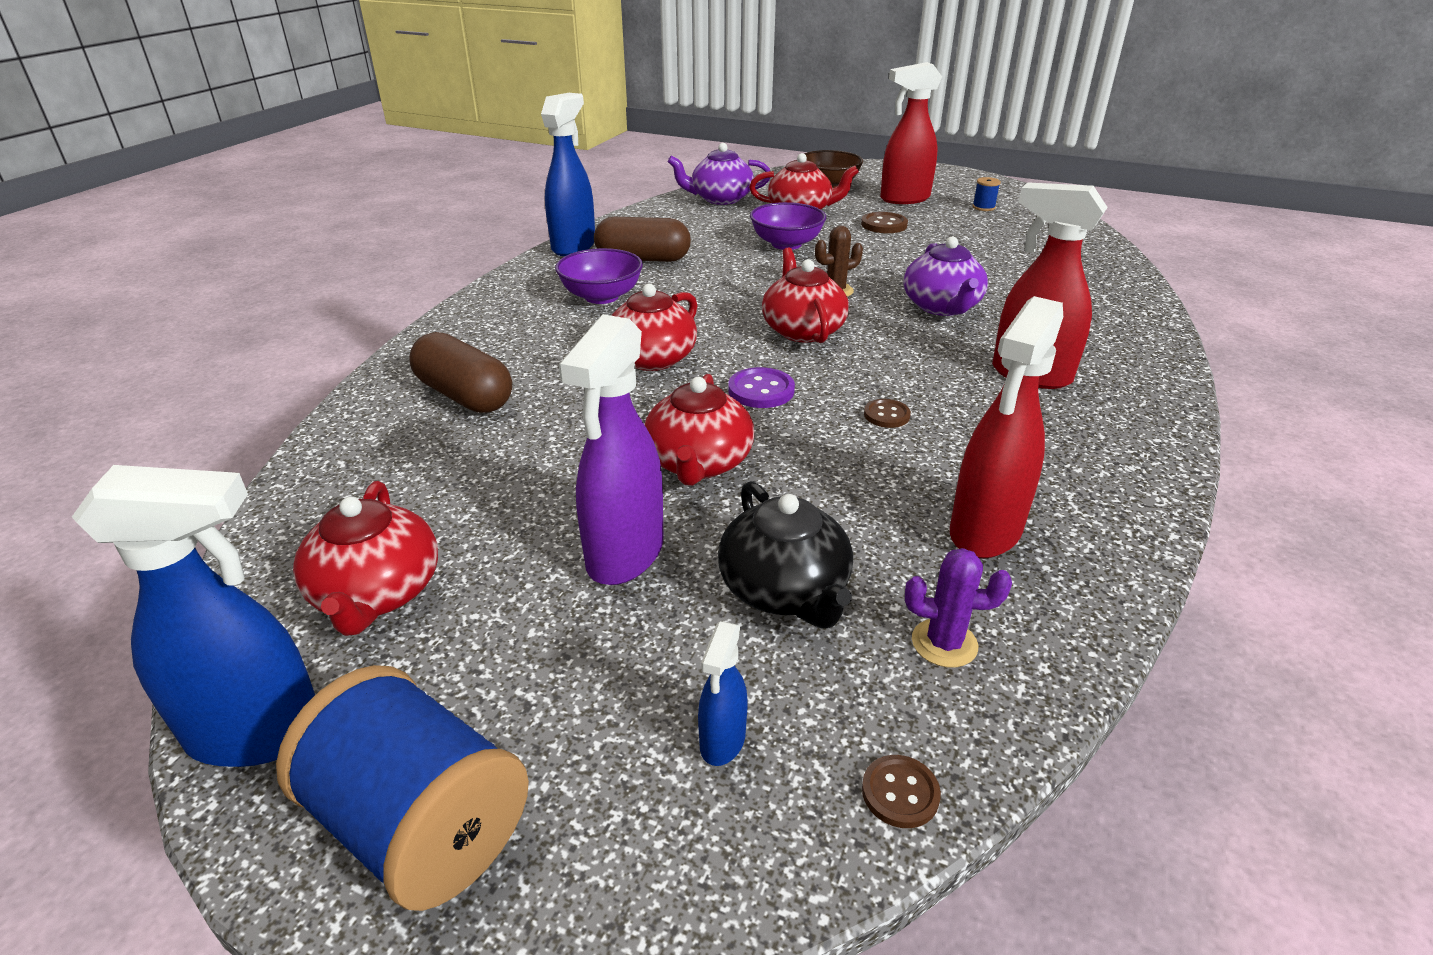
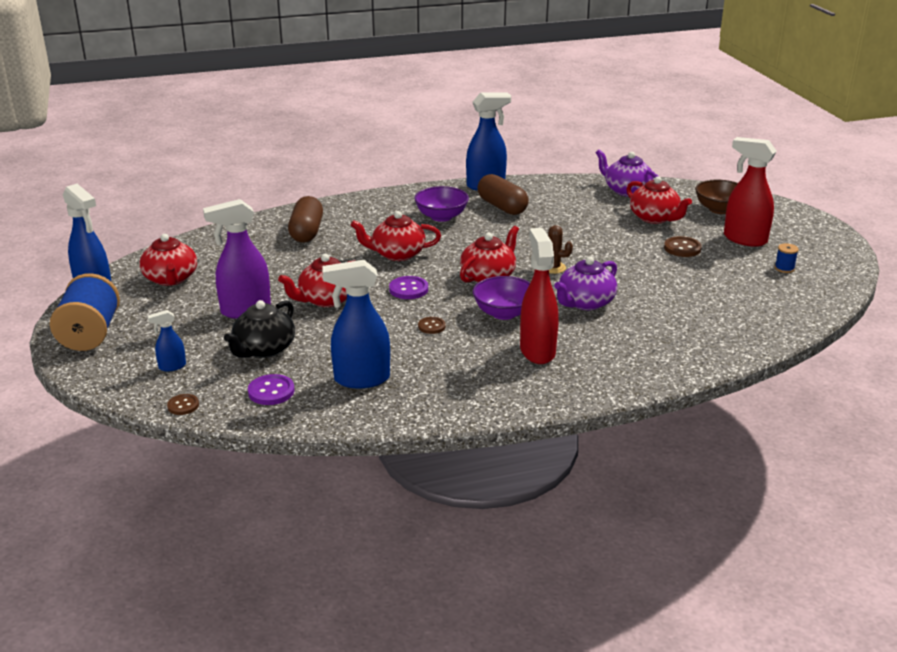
camera: 50 degrees right, 5 degrees down
(376, 593) = (171, 279): red teapot -> red teapot turned 60 degrees counterclockwise
(786, 244) = (594, 233): purple bowl -> purple bowl (504, 313)
(944, 643) = (271, 391): purple cactus -> purple button
(985, 532) = (361, 379): red spray bottle -> blue spray bottle

